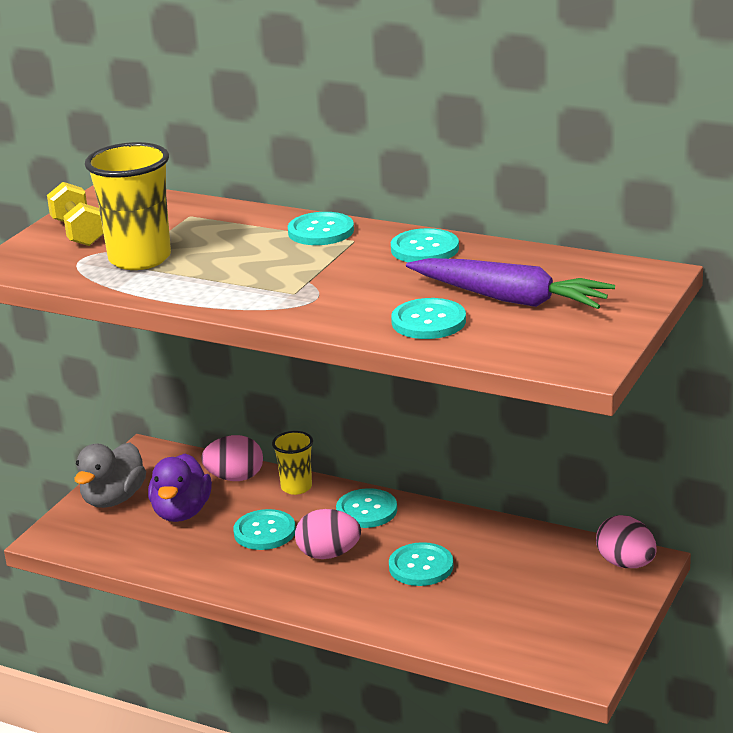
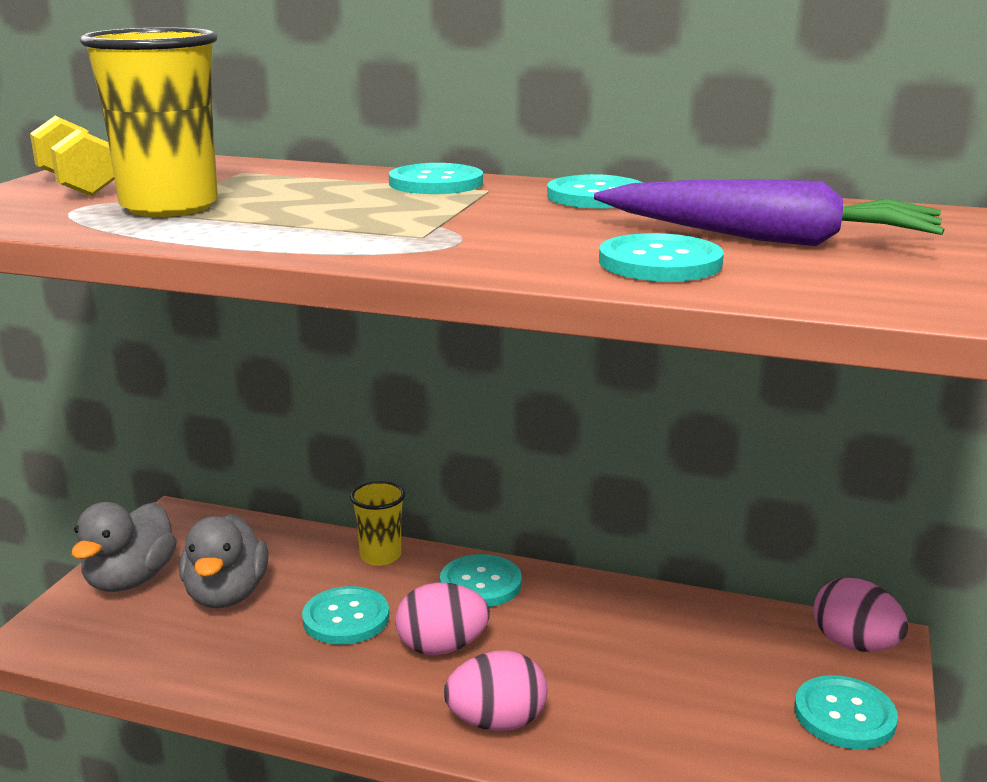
camera: 10 degrees left, 5 degrees down
(181, 512) = (226, 595): purple duck -> grey duck
(235, 478) = (297, 546): pink egg -> pink egg (496, 722)
(421, 566) = (577, 660): turquoise button -> turquoise button (844, 715)

